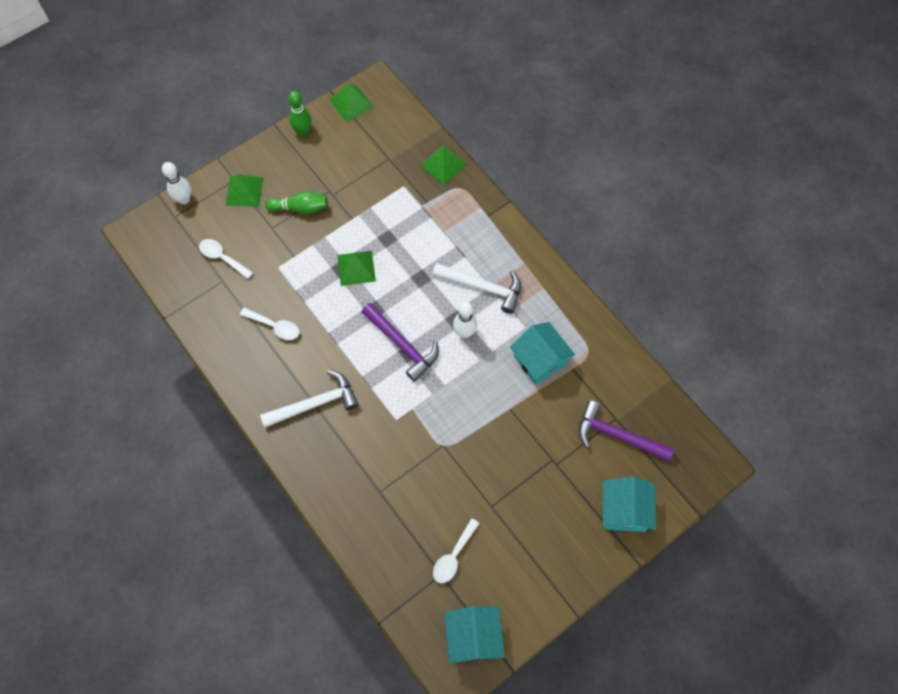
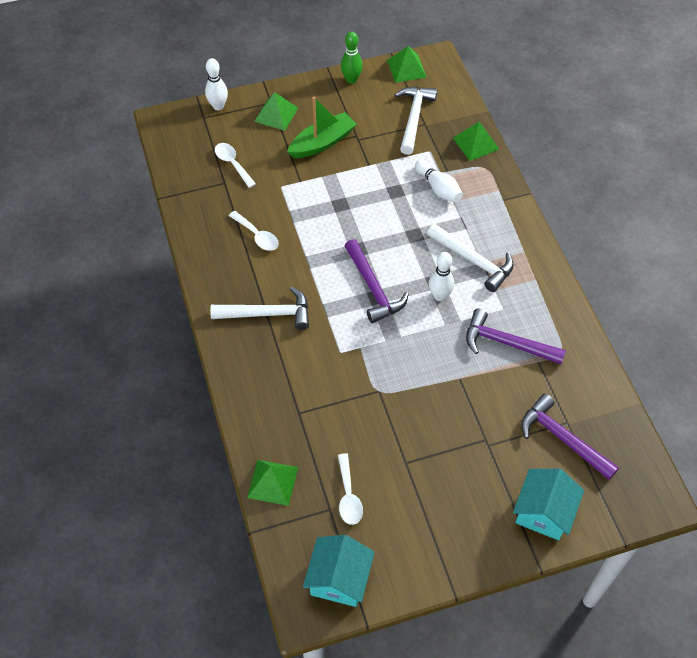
camera: 20 degrees right, 10 degrees down
(300, 208) = (322, 143): green bowling pin -> green boat
(356, 268) = (355, 208): green pyramid -> green pyramid (273, 482)
(377, 155) = (413, 118): none -> white hammer
(425, 222) = (438, 188): none -> white bowling pin
(453, 556) = (348, 496): white spoon -> white spoon turned 60 degrees counterclockwise
(540, 360) = (507, 343): turquoise house -> purple hammer

